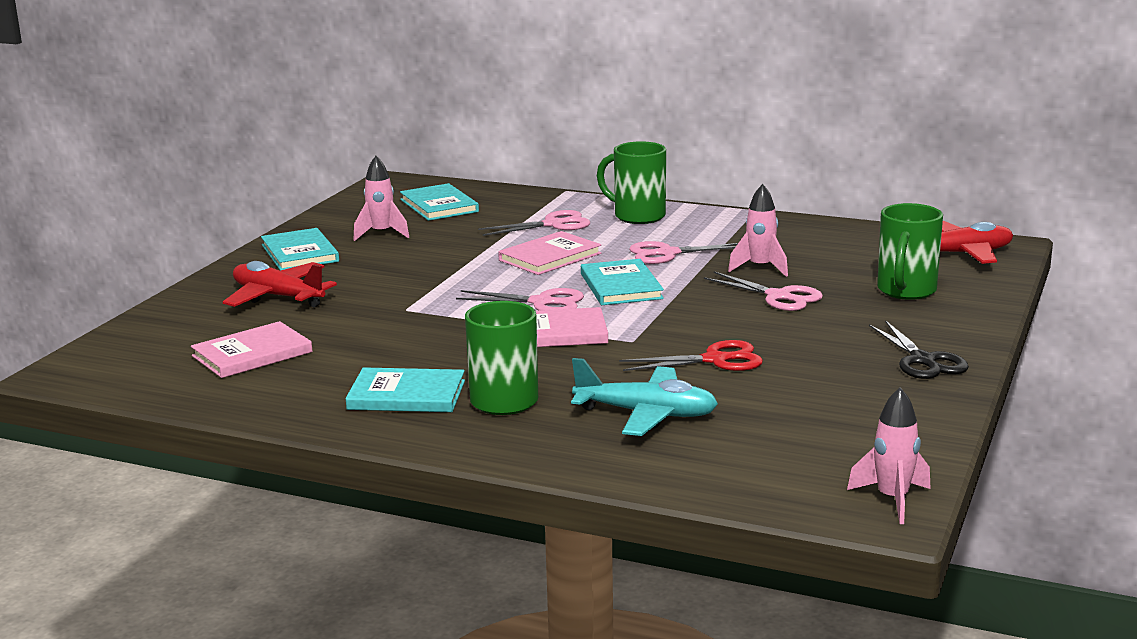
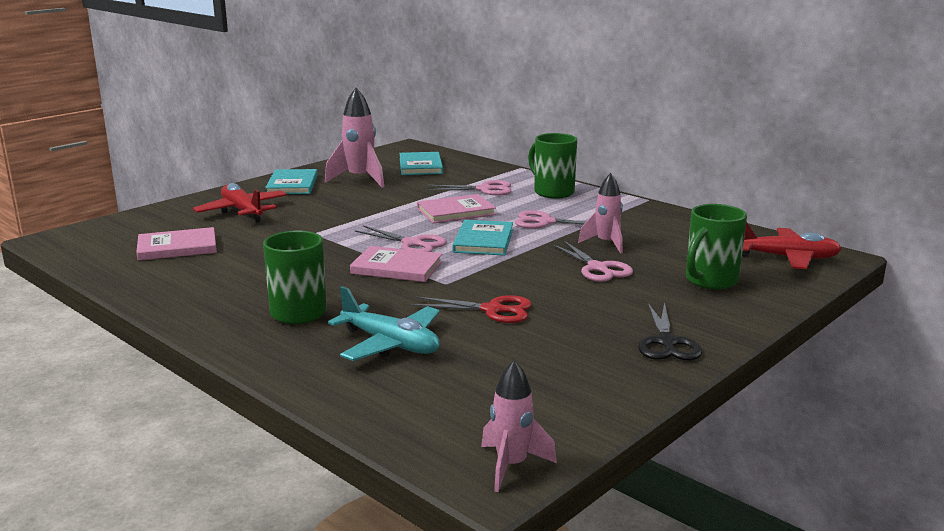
camera: 20 degrees right, 0 degrees up
(381, 234) = (360, 179): pink rocket -> pink rocket, size x1.53
(406, 395) = (238, 295): turquoise book -> none

